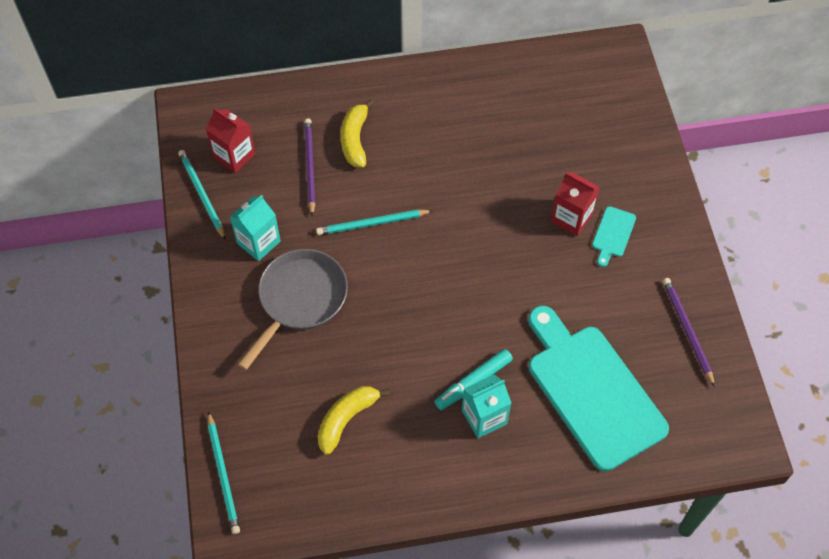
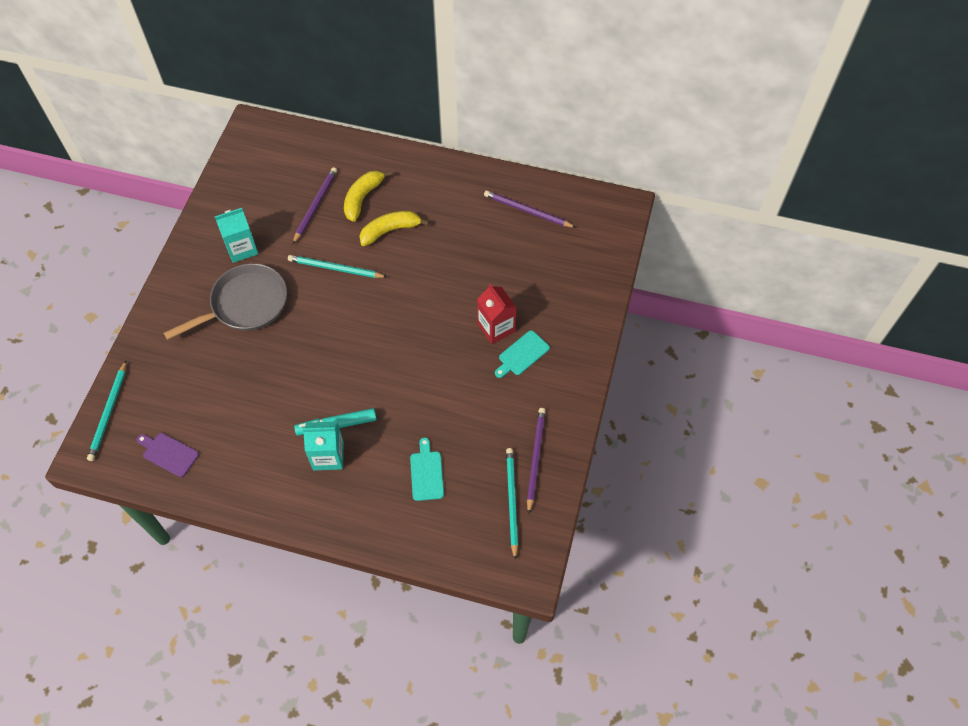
camera: 25 degrees right, 0 degrees up
(202, 194) = (222, 196): turquoise pencil -> turquoise pencil (511, 501)
(234, 156) = (264, 175): red carton -> none
(316, 488) = (168, 453): none -> purple cutting board
(346, 419) = (223, 411): yellow banana -> yellow banana (390, 231)
(531, 88) = (527, 211): none -> purple pencil
(592, 391) = (426, 473): turquoise cutting board -> turquoise cutting board, size x0.40

